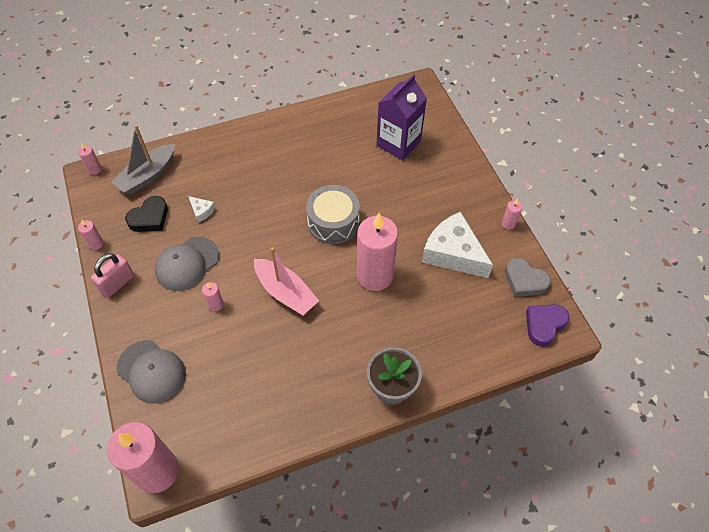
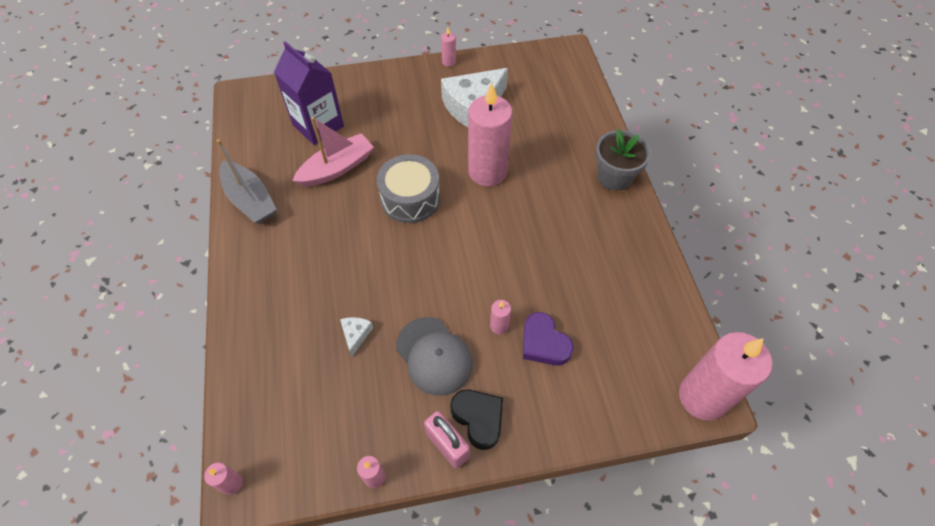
camera: 80 degrees left, 0 degrees up
(147, 175) = (271, 404): grey boat -> grey boat (250, 200)
(150, 218) = (349, 401): black heart -> black heart (478, 418)
(151, 371) = (581, 402): grey cap -> none
(202, 211) = (356, 335): white cheese -> white cheese turned 45 degrees counterclockwise
(285, 292) = (494, 253): pink boat -> pink boat (337, 168)
(524, 281) = (514, 64): grey heart -> none
(544, 325) = (561, 61): purple heart -> purple heart (544, 343)

